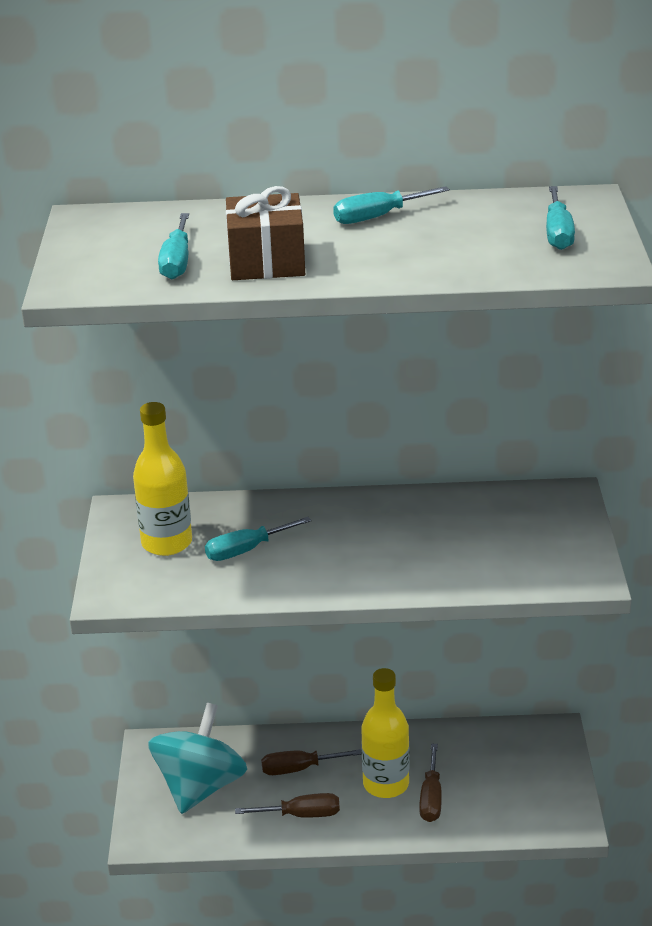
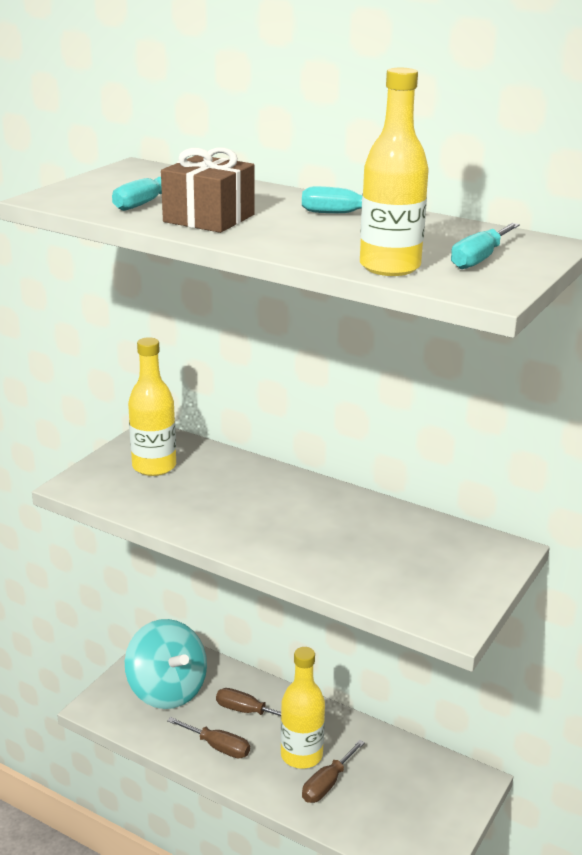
camera: 30 degrees right, 5 degrees down
(200, 786) = (167, 690): turquoise spinning top -> turquoise spinning top turned 90 degrees clockwise
(246, 550) = (202, 492): turquoise screwdriver -> none
(502, 266) = (390, 267): none -> yellow bottle

